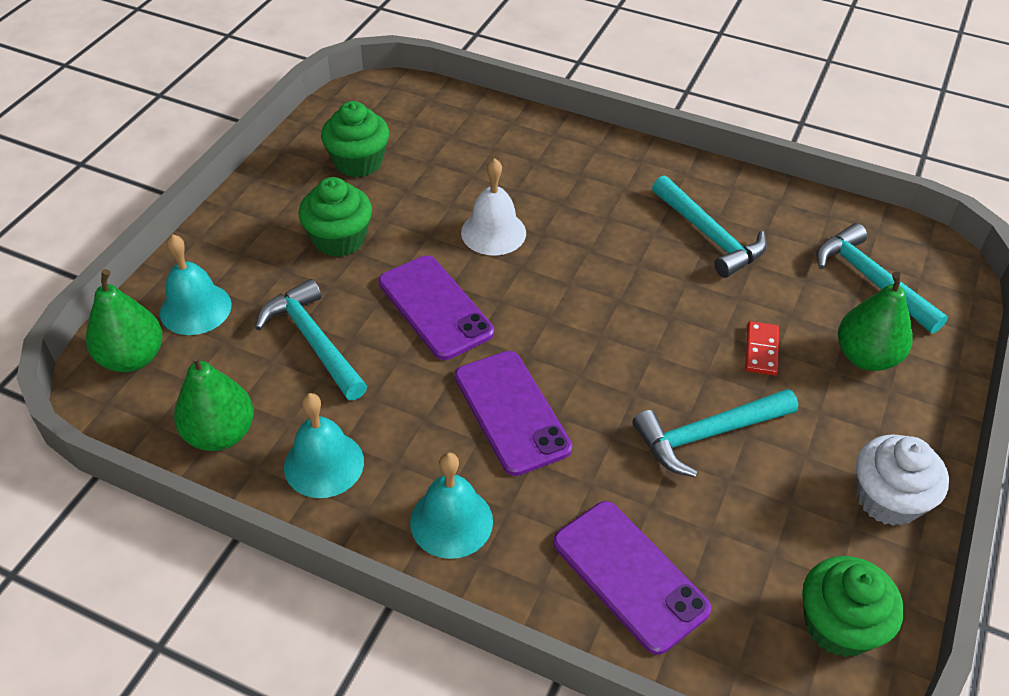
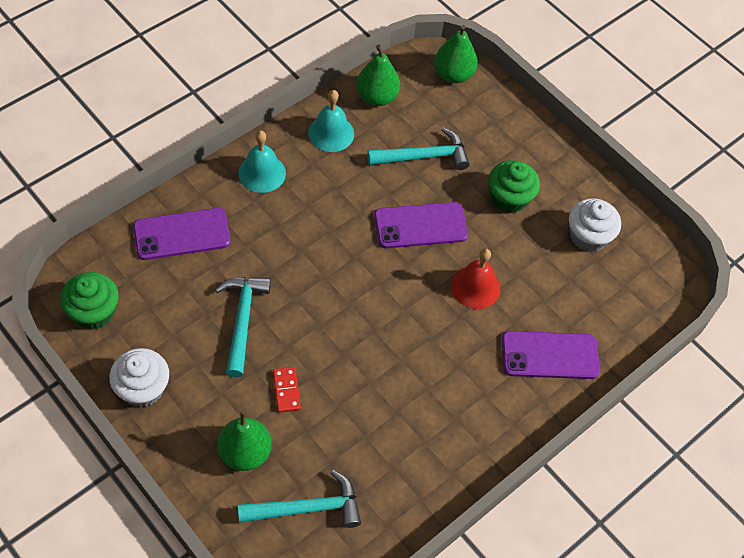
camera: 110 degrees right, 10 degrees up
(195, 308) = (479, 110): turquoise bell -> none
(358, 162) = (588, 236): green cupcake -> white cupcake
(493, 232) = (475, 287): white bell -> red bell
(511, 412) = (316, 230): purple phone -> purple phone (549, 355)
(709, 236) = (407, 423): turquoise hammer -> none
(761, 350) = (286, 390): red domino -> red domino turned 45 degrees clockwise

